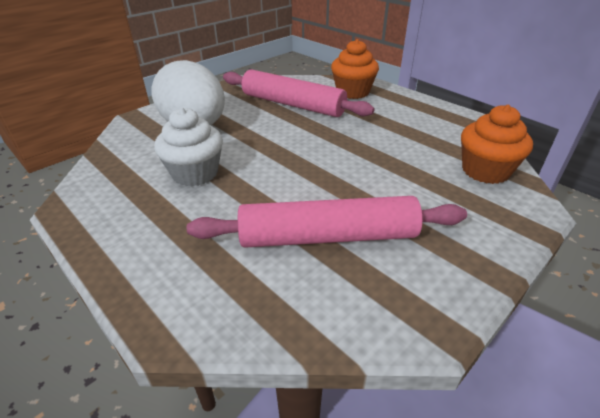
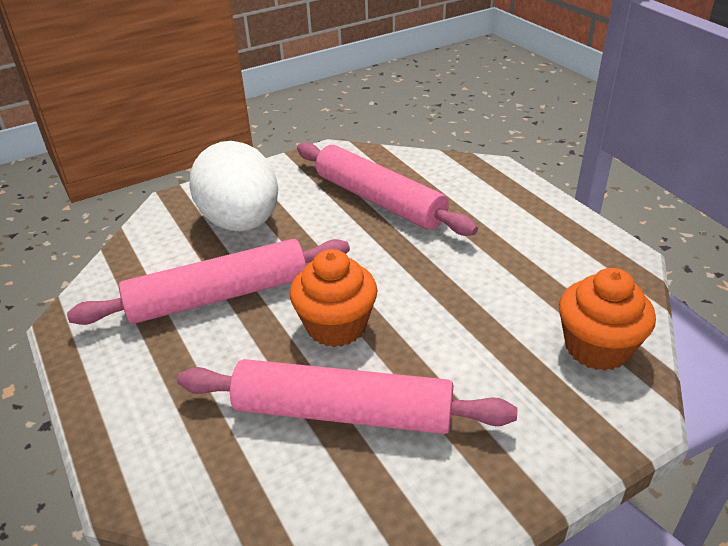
camera: 15 degrees right, 0 degrees up
(195, 173) = (219, 296): white cupcake -> pink rolling pin
(352, 92) = (471, 187): orange cupcake -> orange cupcake (336, 326)

